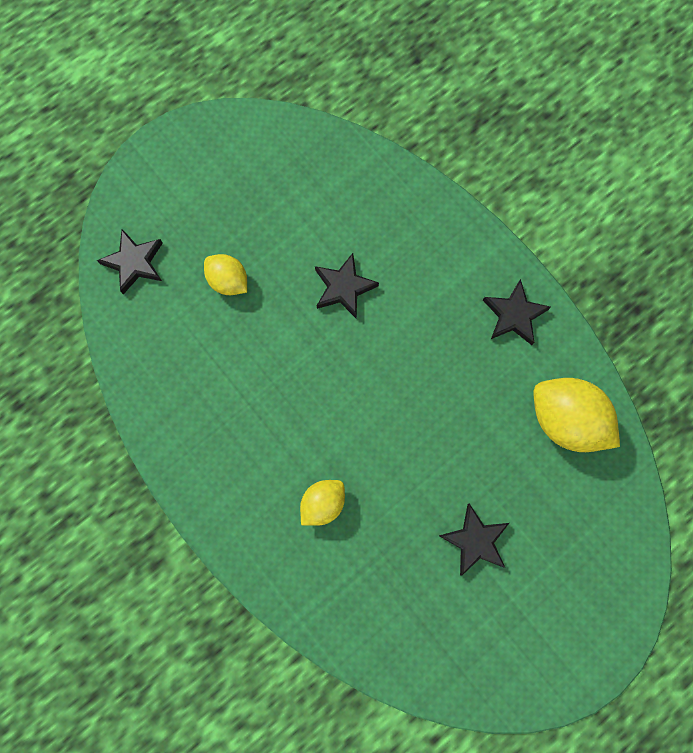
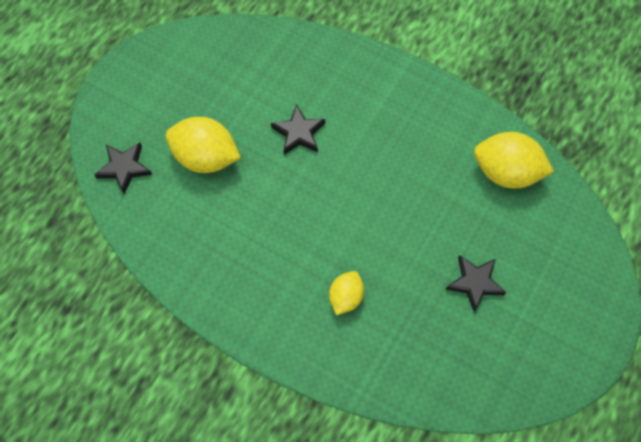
camera: 20 degrees left, 10 degrees down
(228, 281) = (205, 157): yellow lemon -> yellow lemon, size x1.72
(514, 315) = (436, 110): black star -> none

